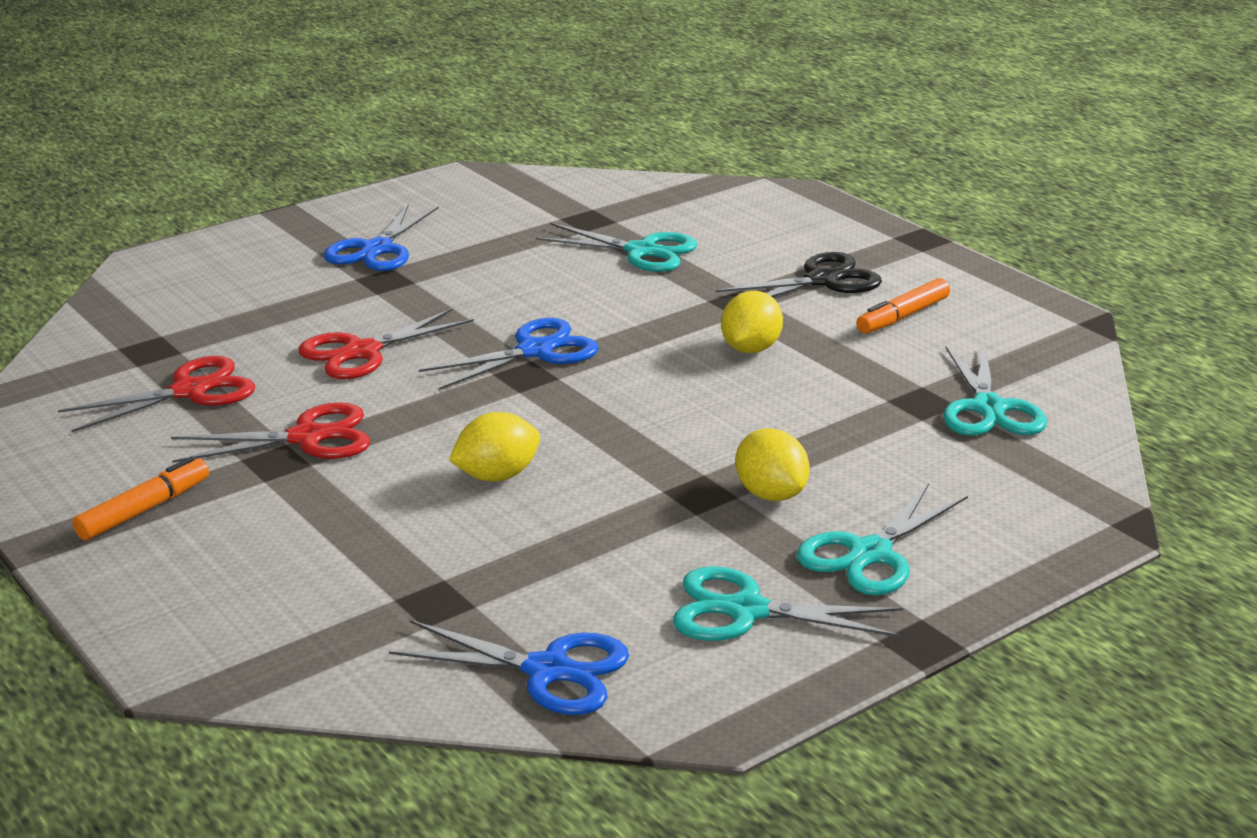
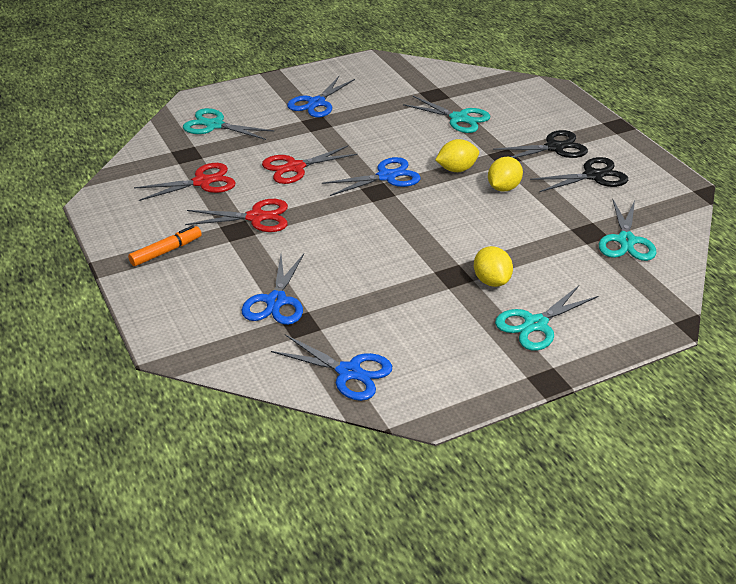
camera: 10 degrees right, 10 degrees up
(379, 570) = (276, 301): none -> blue scissors
(497, 476) = (349, 252): yellow lemon -> yellow lemon (456, 169)
(745, 611) = (460, 350): turquoise scissors -> turquoise scissors (214, 125)
(902, 316) = (593, 176): orange marker -> black scissors

